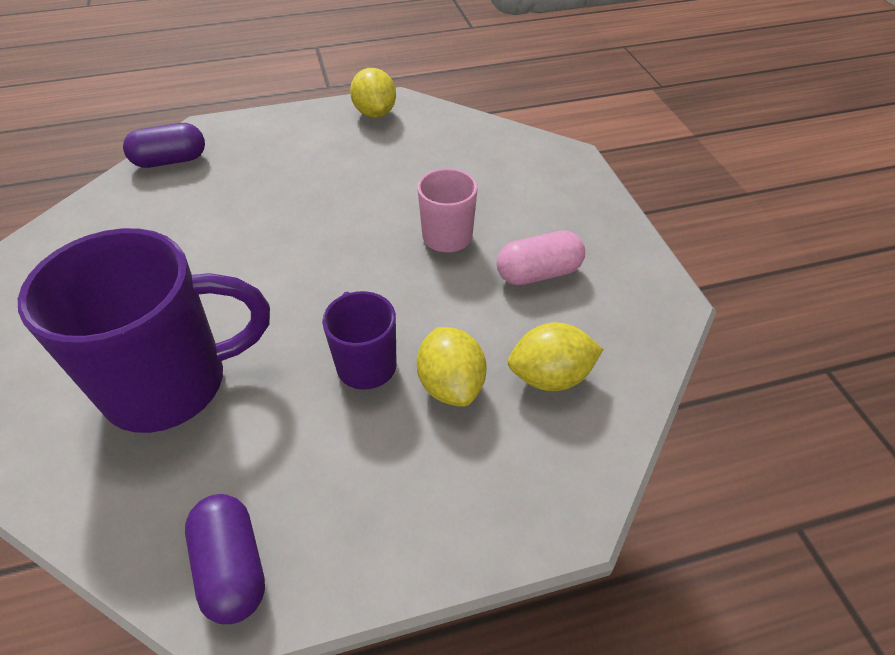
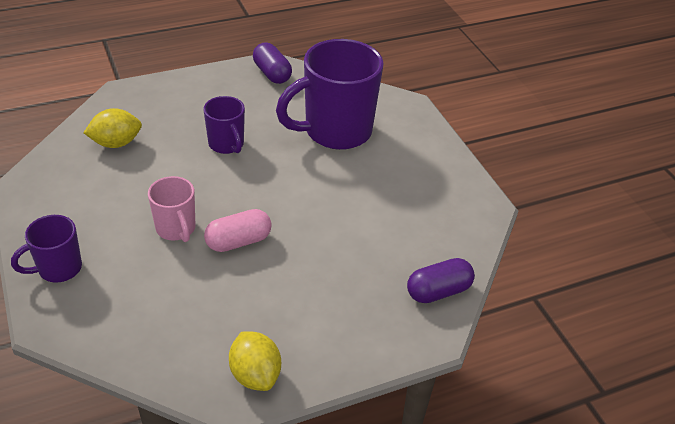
camera: 170 degrees right, 5 degrees down
(451, 385) = (175, 137): yellow lemon -> none
(538, 273) = (108, 203): pink capsule -> pink capsule (238, 241)
(576, 200) = (58, 269): none -> purple mug

